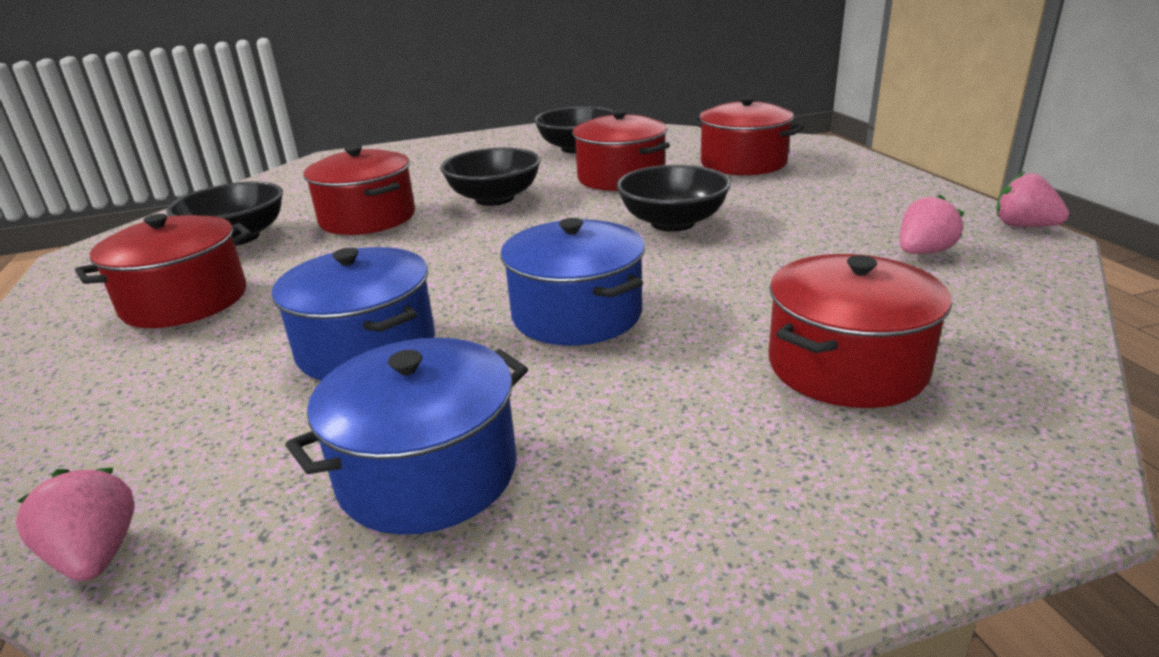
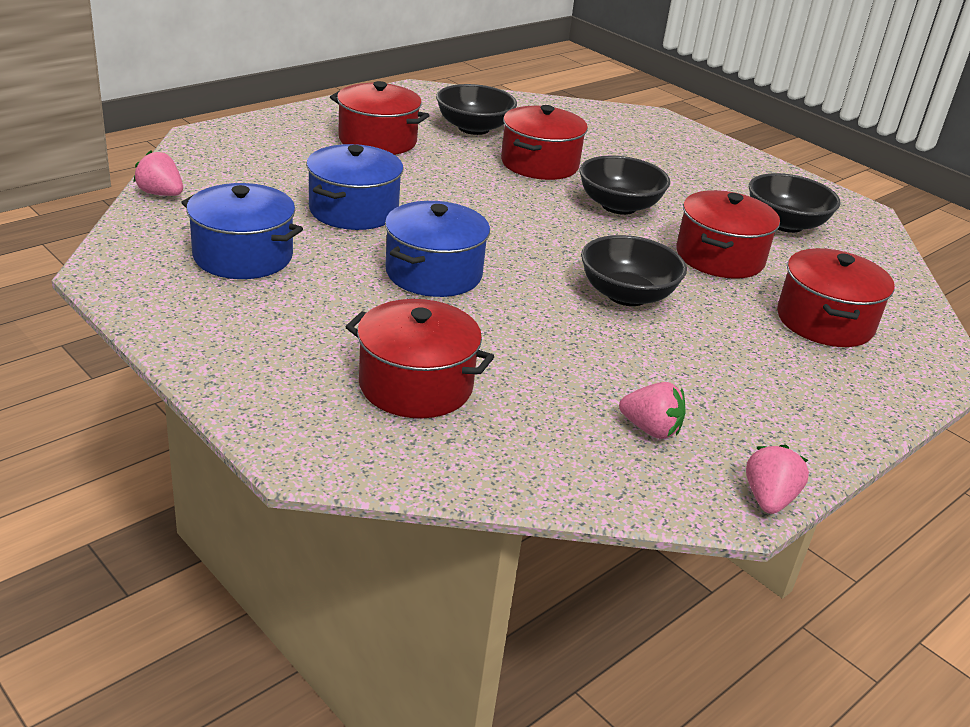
camera: 60 degrees right, 5 degrees up
(96, 555) = (161, 194): pink strawberry -> pink strawberry turned 90 degrees counterclockwise

